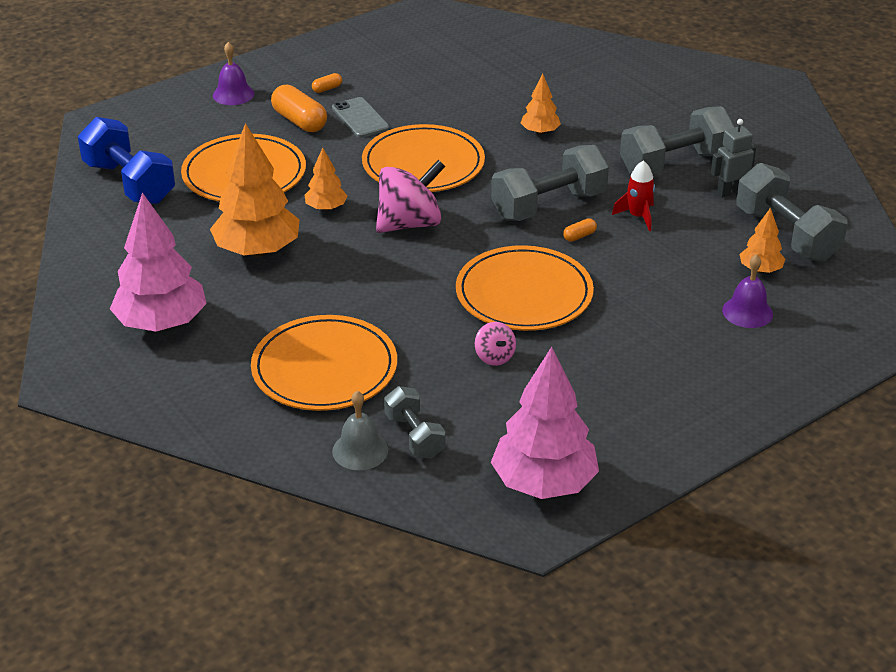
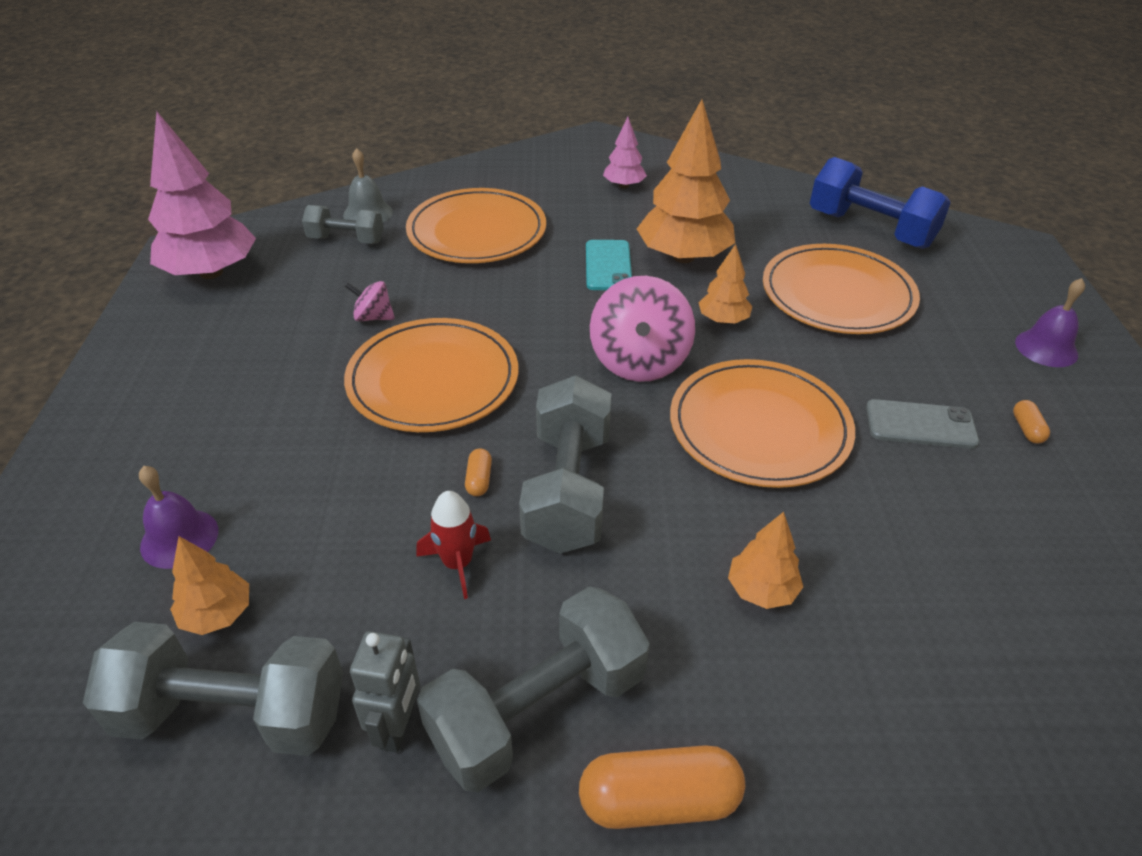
camera: 125 degrees right, 5 degrees up
(129, 183) = (870, 229): blue dumbbell -> blue dumbbell turned 45 degrees clockwise
(162, 323) = (624, 186): pink tree -> pink tree, size x0.50
(299, 121) = (941, 372): orange capsule -> orange capsule (659, 800)
(307, 280) = (608, 266): none -> turquoise phone
(675, 163) = (537, 710): grey dumbbell -> grey dumbbell turned 45 degrees clockwise

